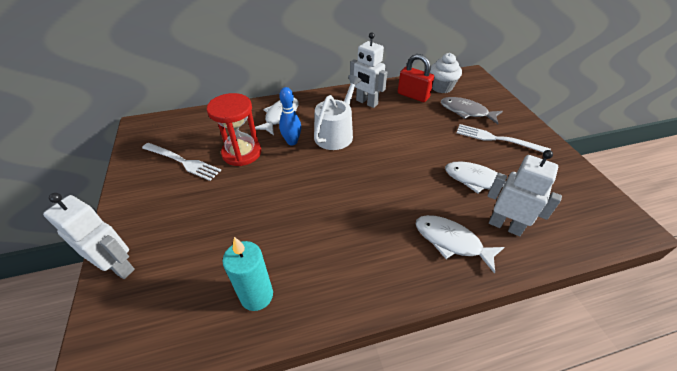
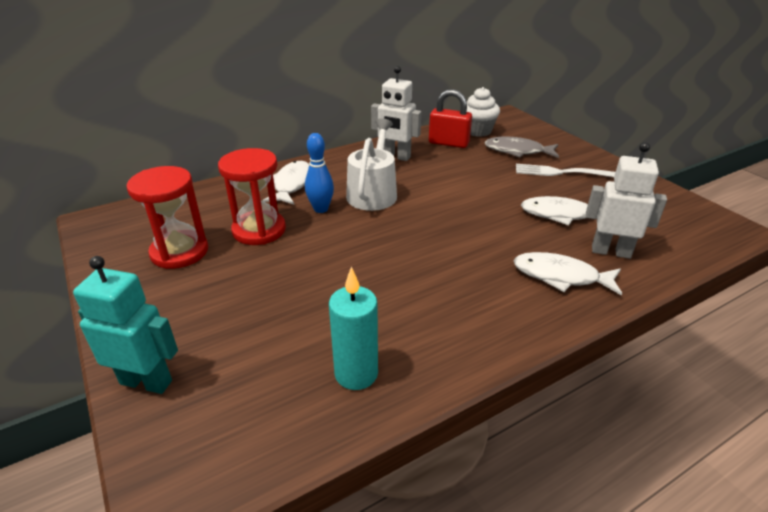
camera: 15 degrees left, 10 degrees down
(119, 266) = (146, 381): white robot -> turquoise robot
(182, 162) = (179, 252): white fork -> red hourglass

